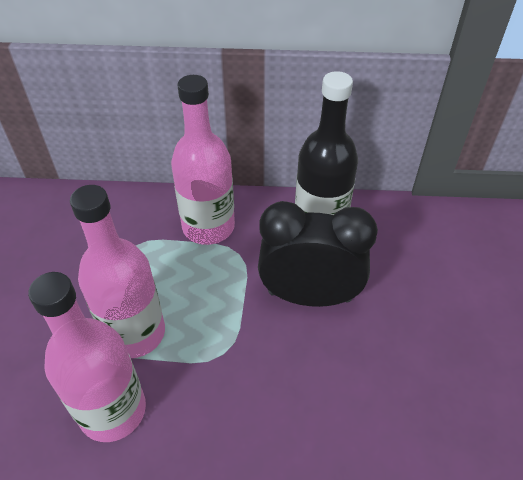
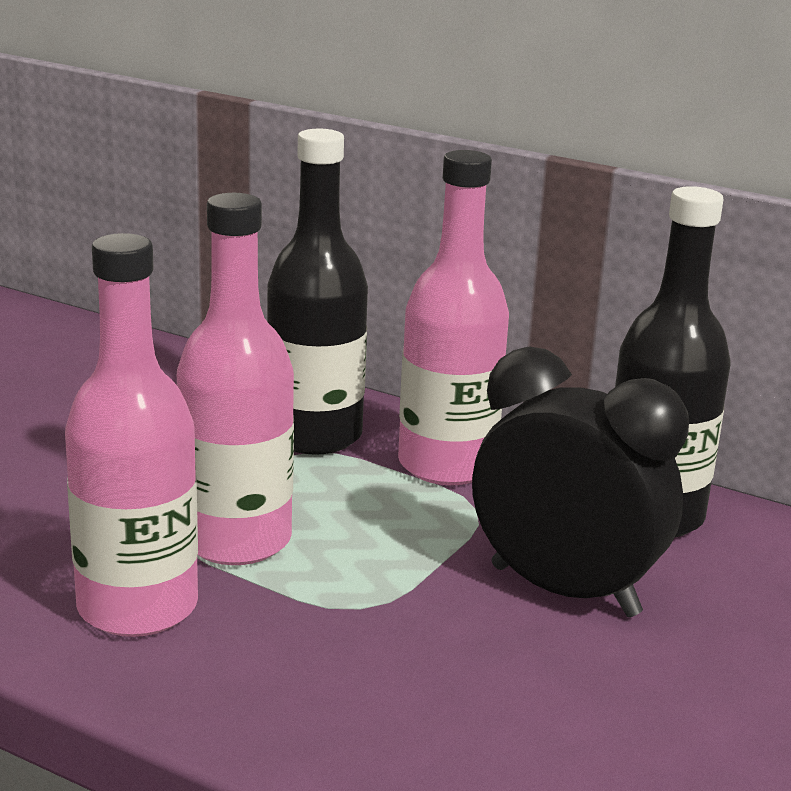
camera: 25 degrees right, 25 degrees down
(130, 232) = (314, 435): none -> black bottle

